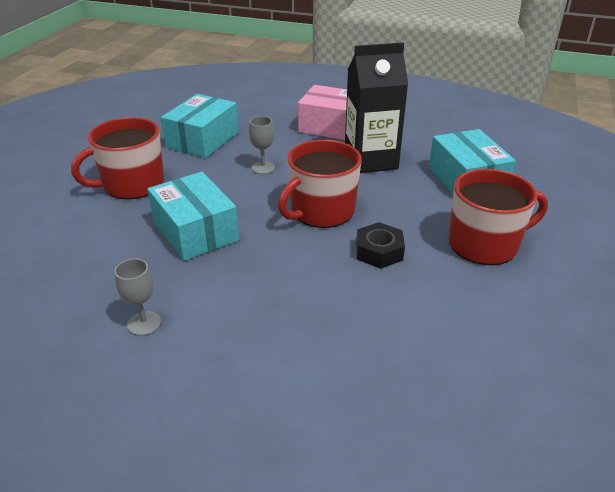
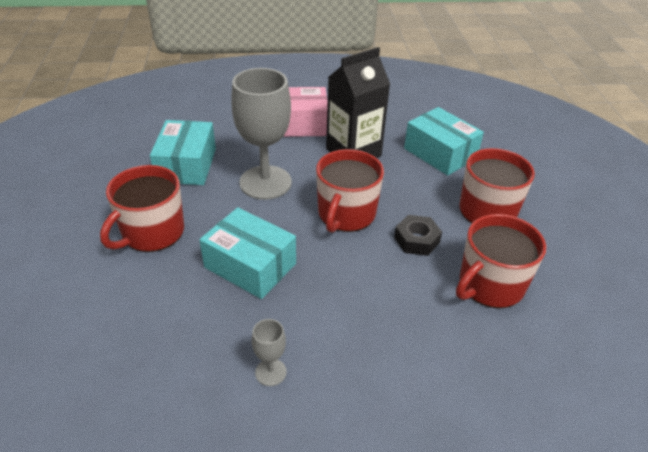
camera: 25 degrees left, 5 degrees up
(263, 168) = (265, 182): grey goblet -> grey goblet, size x2.30
(431, 314) = (490, 285): none -> red mug

